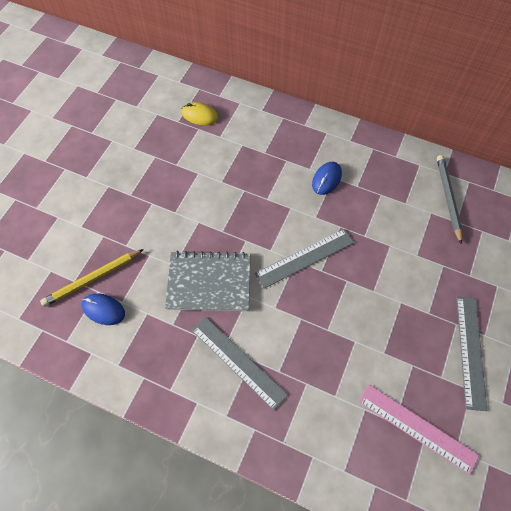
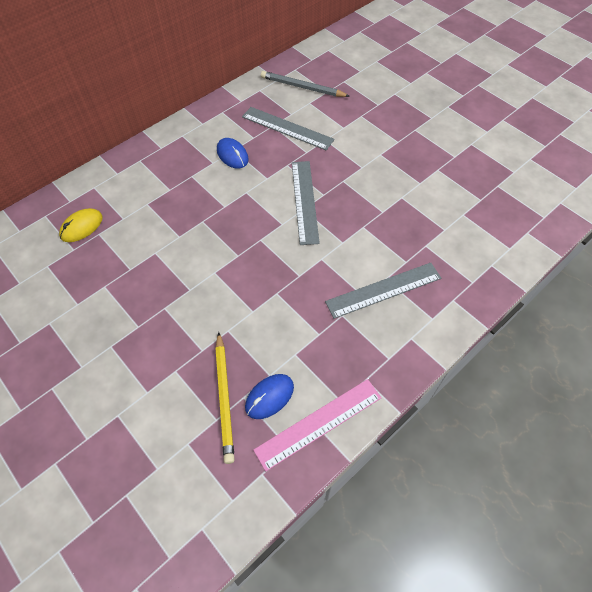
camera: 65 degrees left, 5 degrees down
(209, 282) = (289, 286): grey notebook -> none
(417, 428) = (489, 187): pink ruler -> pink ruler (319, 423)
(470, 351) = (440, 131): grey ruler -> grey ruler (287, 128)

